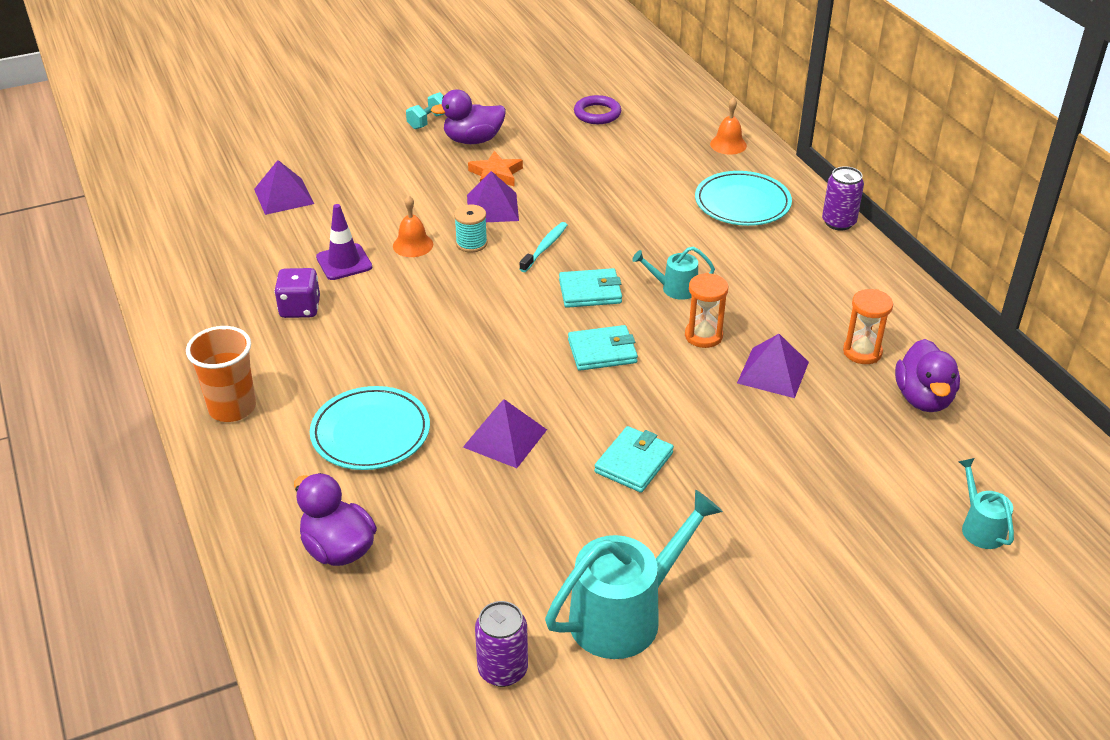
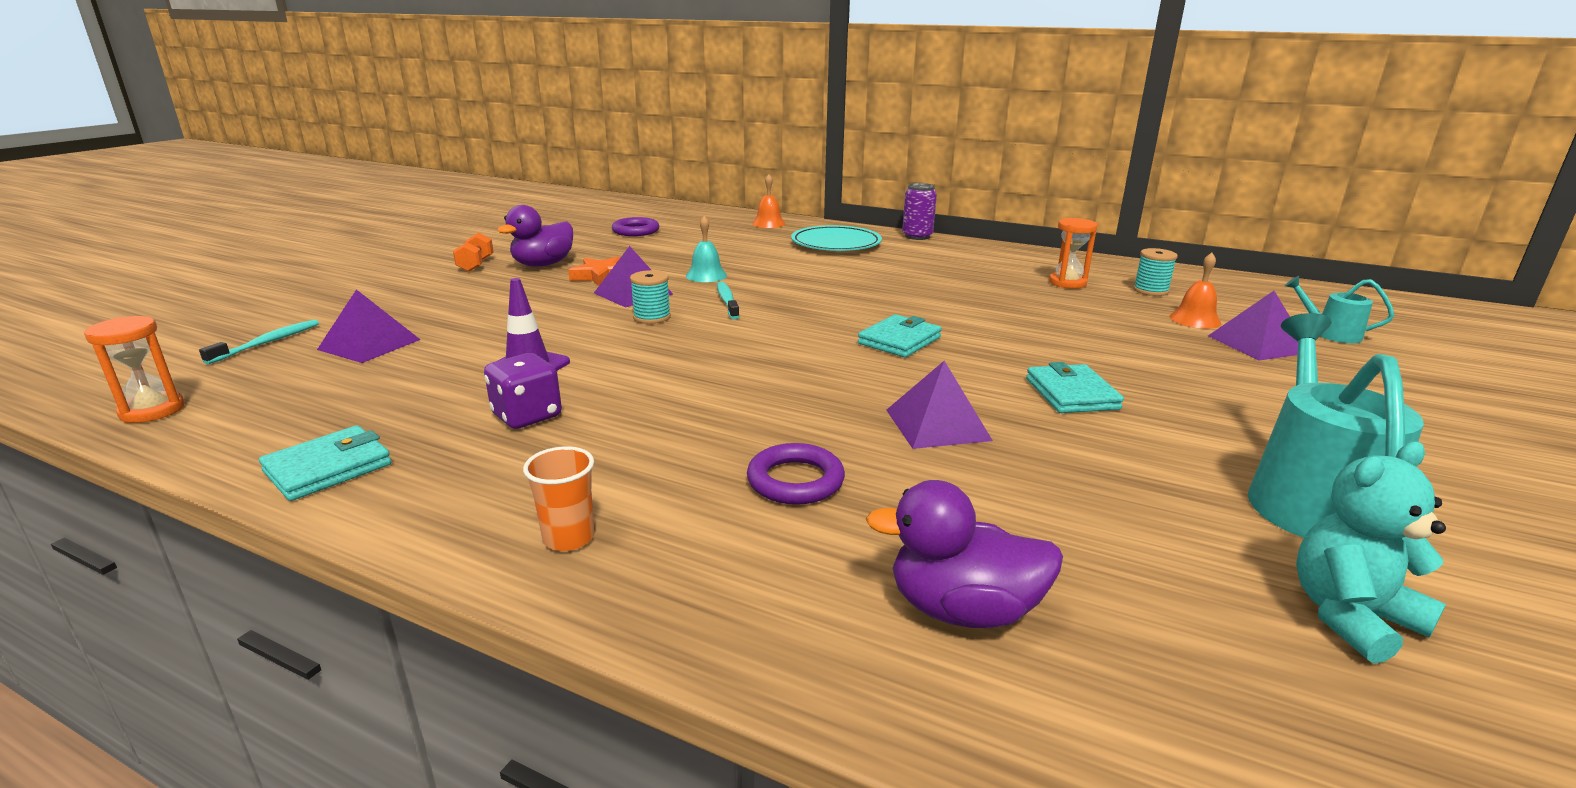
camera: 40 degrees left, 15 degrees down
(232, 408) = (569, 538): orange cup -> orange cup, size x0.62
(235, 169) = (267, 343): none -> turquoise toothbrush
(370, 433) = (795, 480): turquoise plate -> purple ring
(413, 245) = (590, 334): orange bell -> orange bell (1195, 319)
(428, 121) = (476, 265): turquoise dumbbell -> orange dumbbell
(503, 670) = (1350, 616): purple can -> turquoise teddy bear
(572, 206) = (706, 275): none -> turquoise bell
(590, 291) = (817, 312): turquoise wallet -> turquoise wallet (328, 468)
(674, 288) = (878, 292): turquoise watering can -> none
(703, 336) = (954, 308): orange hourglass -> orange hourglass (152, 411)
(773, 372) = (1041, 309): purple pyramid -> purple pyramid (1258, 344)
(923, 398) = (1150, 290): purple duck -> turquoise spool

